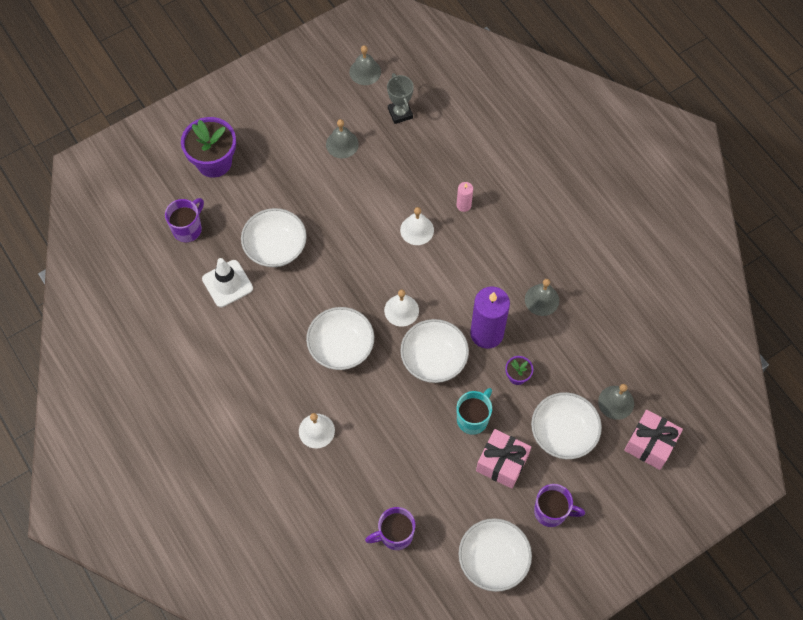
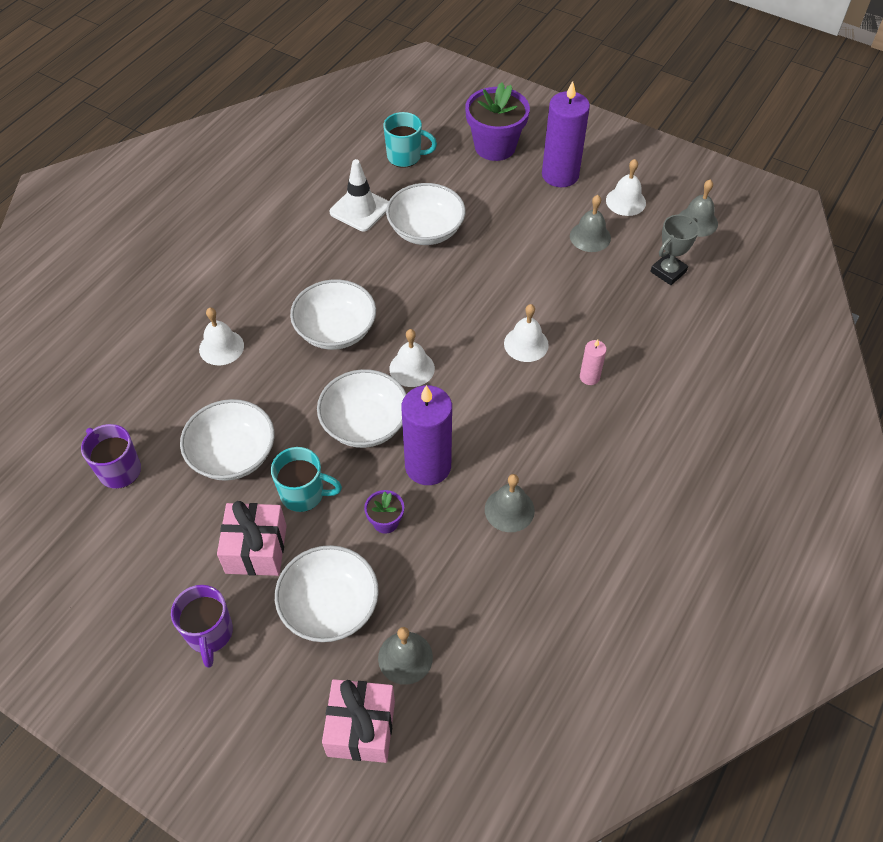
camera: 65 degrees right, 10 degrees down
(188, 229) = (405, 157): purple mug -> turquoise mug
(270, 133) = (560, 175): none -> purple candle
(321, 105) = (625, 201): none -> white bell
(493, 559) = (119, 588): white bowl -> white bowl (233, 455)

